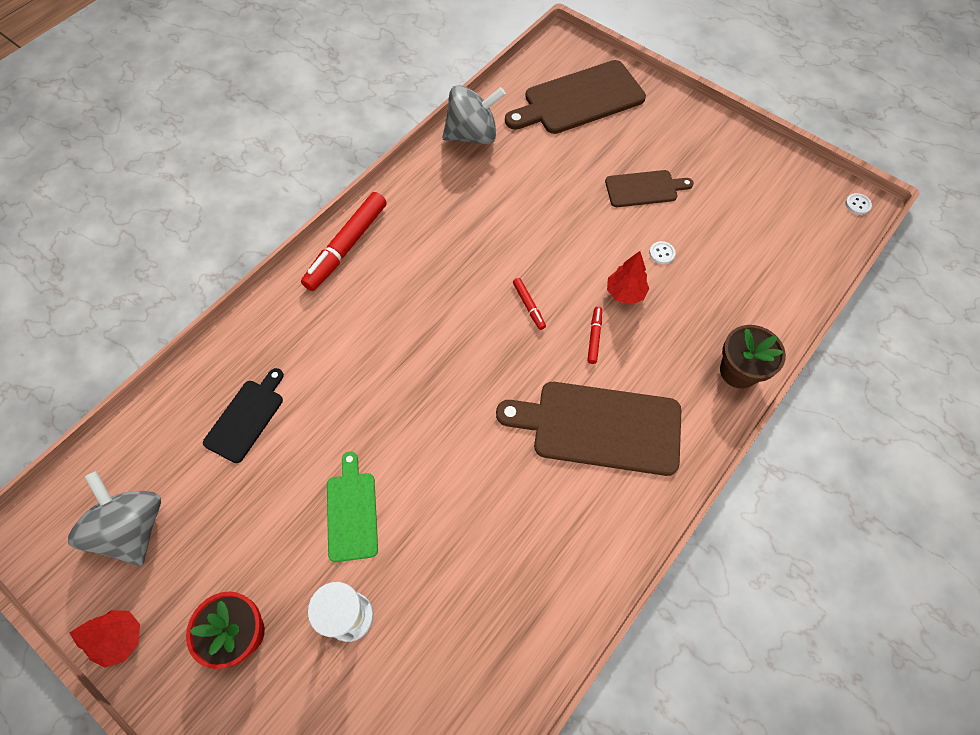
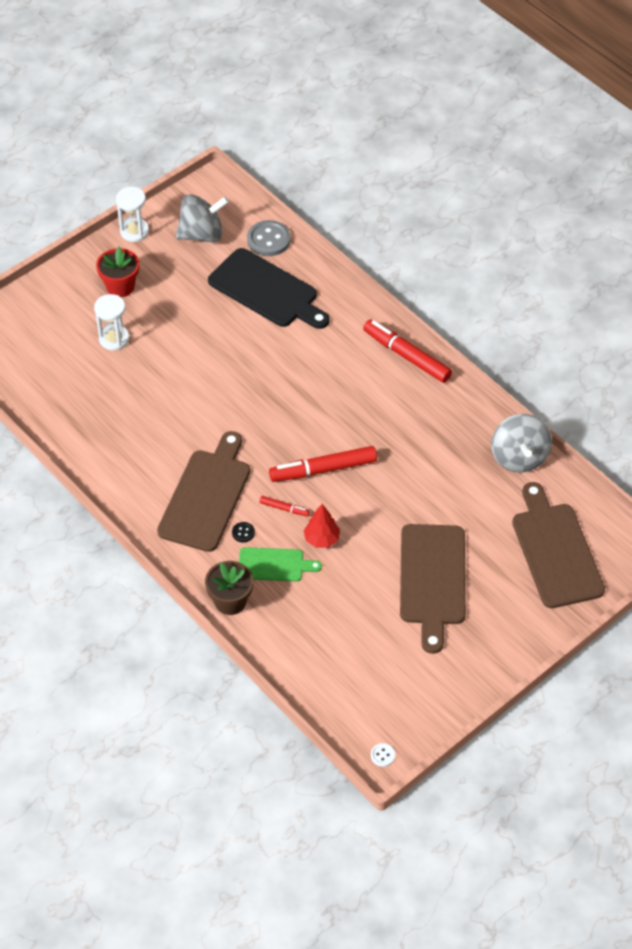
camera: 100 degrees right, 10 degrees down
(121, 638) = (134, 231): red tree -> white hourglass
(150, 432) = (268, 240): none -> grey button
(246, 417) = (266, 291): black cutting board -> black cutting board, size x1.77
(352, 511) = (182, 344): green cutting board -> green cutting board (274, 565)
(529, 306) = (323, 470): red marker -> red marker, size x2.13
(641, 375) = (243, 533): none -> black button
(644, 189) = (432, 580): brown cutting board -> brown cutting board, size x1.77
(661, 253) = (357, 576): white button -> none

